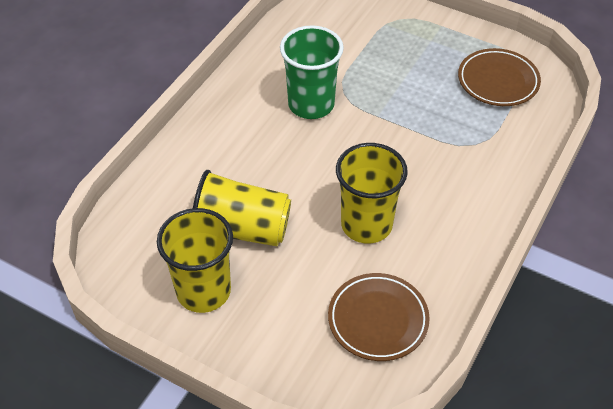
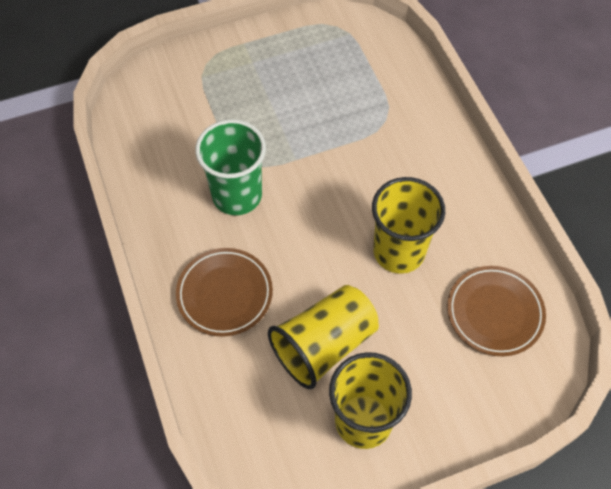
camera: 50 degrees left, 10 degrees up
(498, 81) = (339, 56): brown plate -> brown plate (225, 294)

